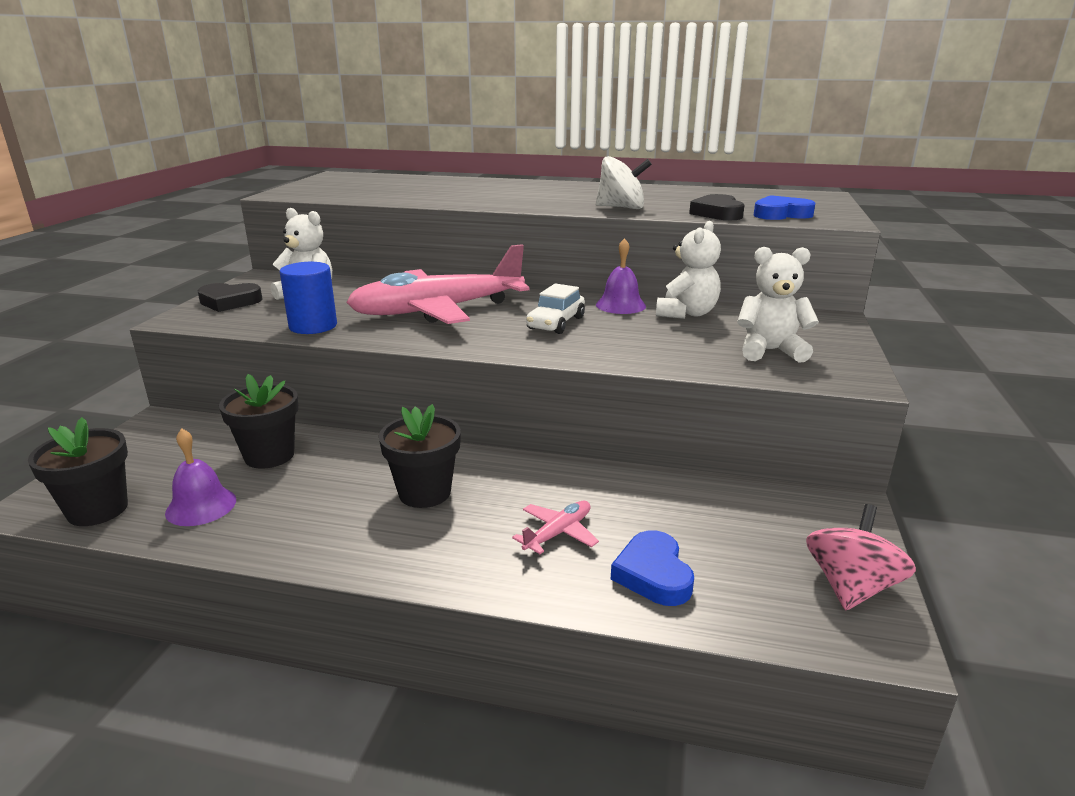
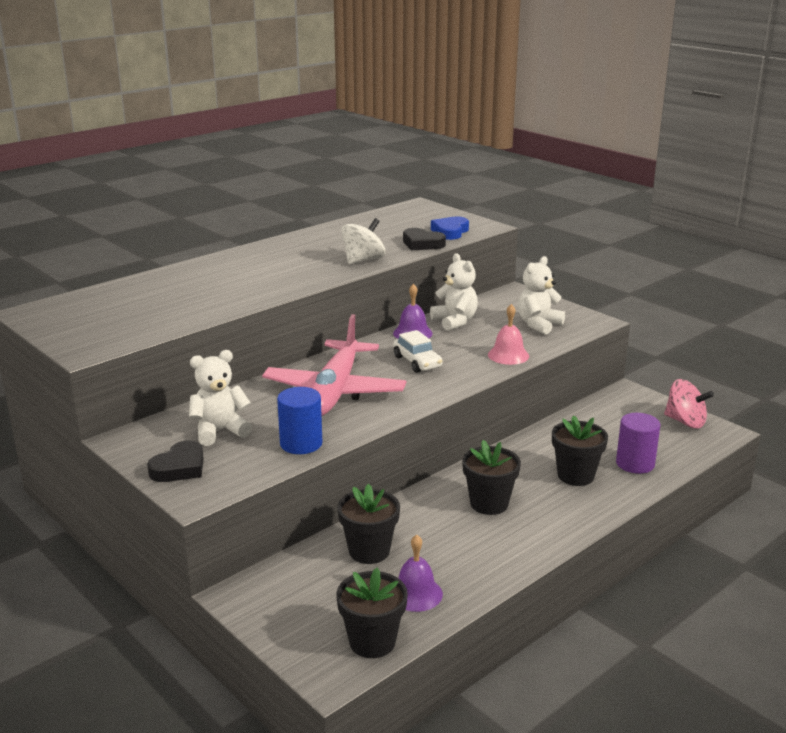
camera: 55 degrees left, 0 degrees up
(558, 533) = (575, 476): pink plane -> black flower pot
(652, 357) = (508, 355): none -> pink bell
(653, 574) = (635, 464): blue heart -> purple cylinder
(851, 587) = (685, 422): pink spinning top -> pink spinning top turned 150 degrees clockwise

